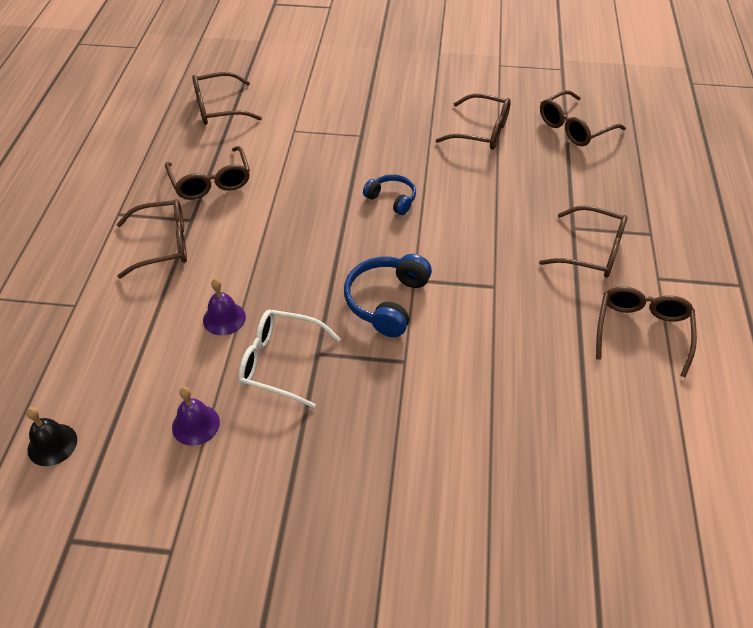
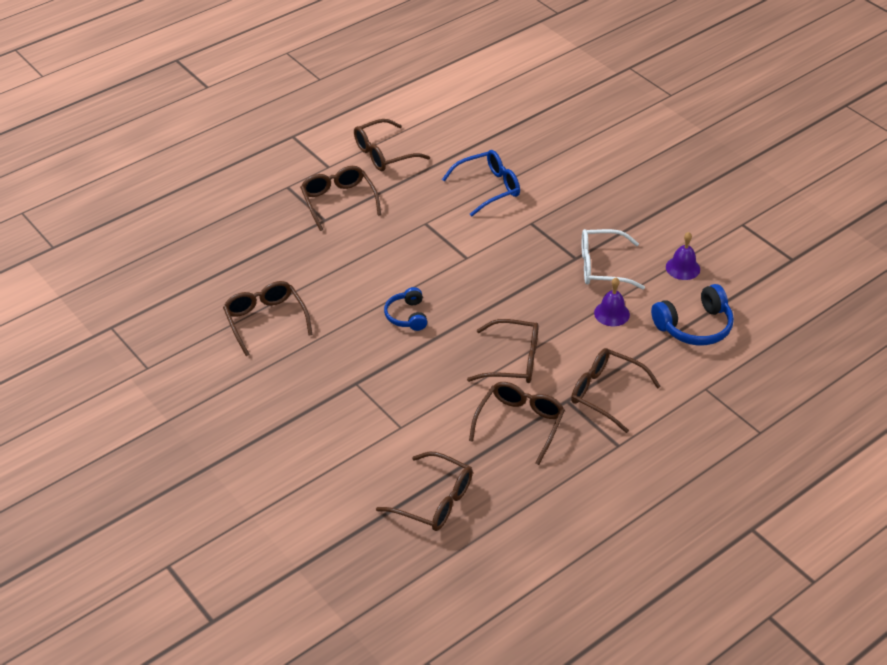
camera: 135 degrees left, 5 degrees down
(52, 444) = (775, 309): black bell -> none
(280, 363) = (602, 267): white glasses -> white glasses turned 120 degrees clockwise
(387, 301) = (500, 257): blue headphones -> blue headphones (694, 326)
(496, 370) = (488, 188): none -> blue glasses
(574, 127) = (199, 276): brown glasses -> brown glasses (512, 361)

